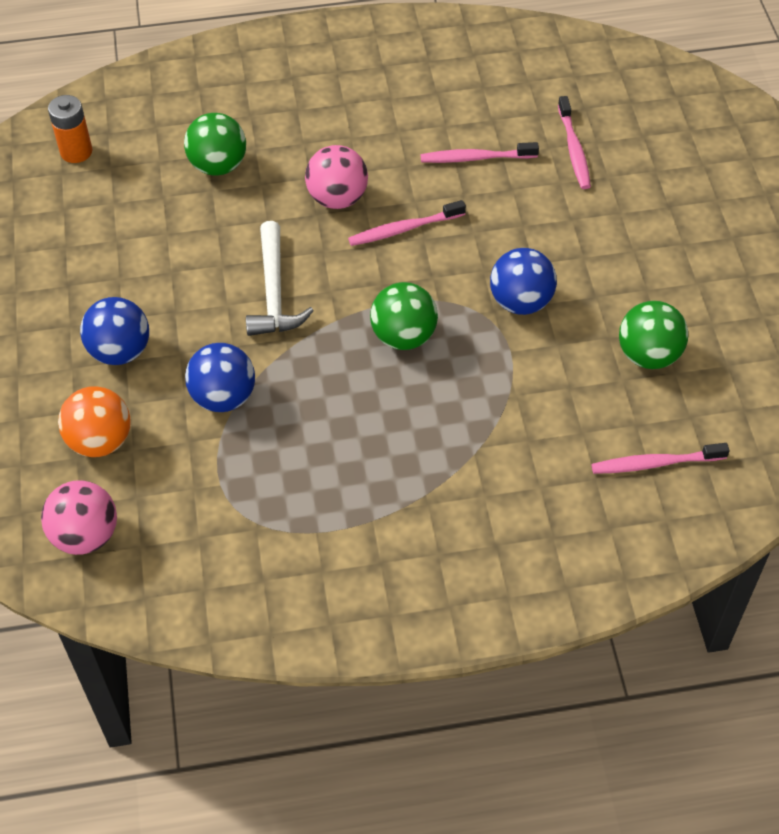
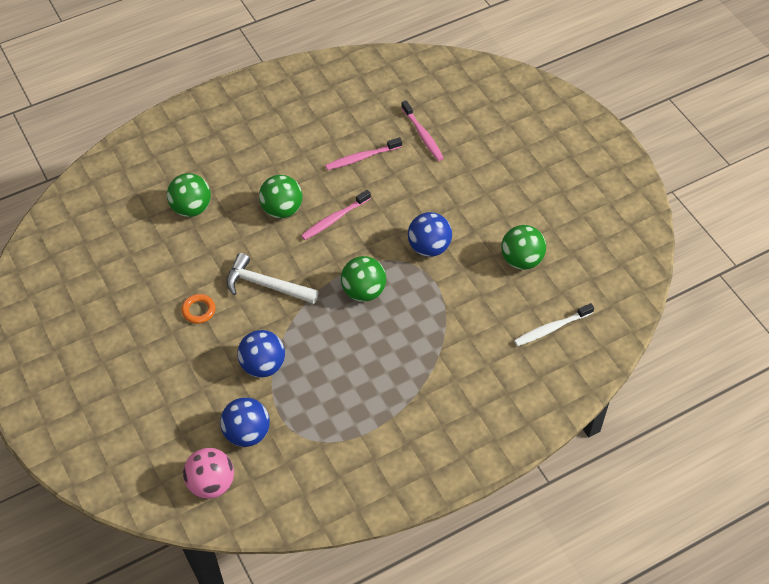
camera: 20 degrees left, 0 degrees up
(76, 152) = (87, 224): orange battery -> none
(100, 441) = (193, 419): orange ball -> none
(120, 351) = (180, 355): blue ball -> blue ball (247, 433)
(170, 300) = (198, 310): none -> orange ring
(274, 292) = (266, 285): white hammer -> white hammer turned 135 degrees clockwise
(337, 198) = (282, 210): pink ball -> green ball
(655, 463) = (551, 328): pink toothbrush -> white toothbrush

